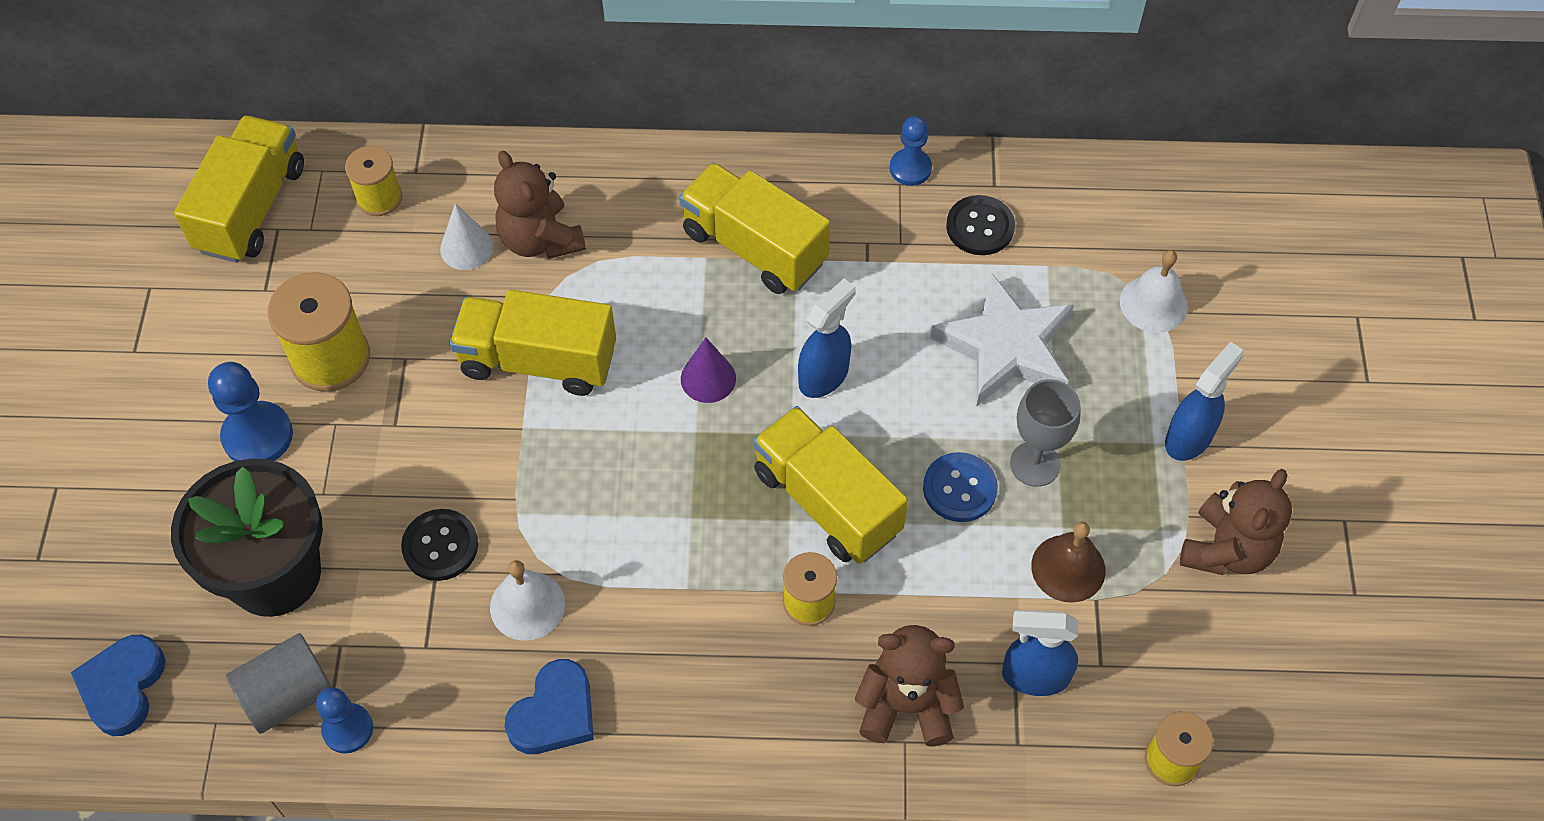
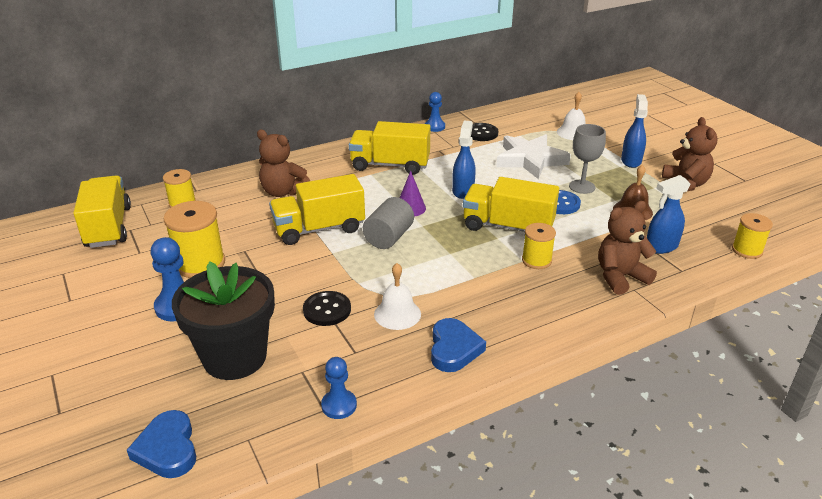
camera: 30 degrees left, 25 degrees down
(288, 695) = (287, 406): grey cylinder -> grey cylinder (389, 237)
(466, 248) = (246, 205): white cone -> none

